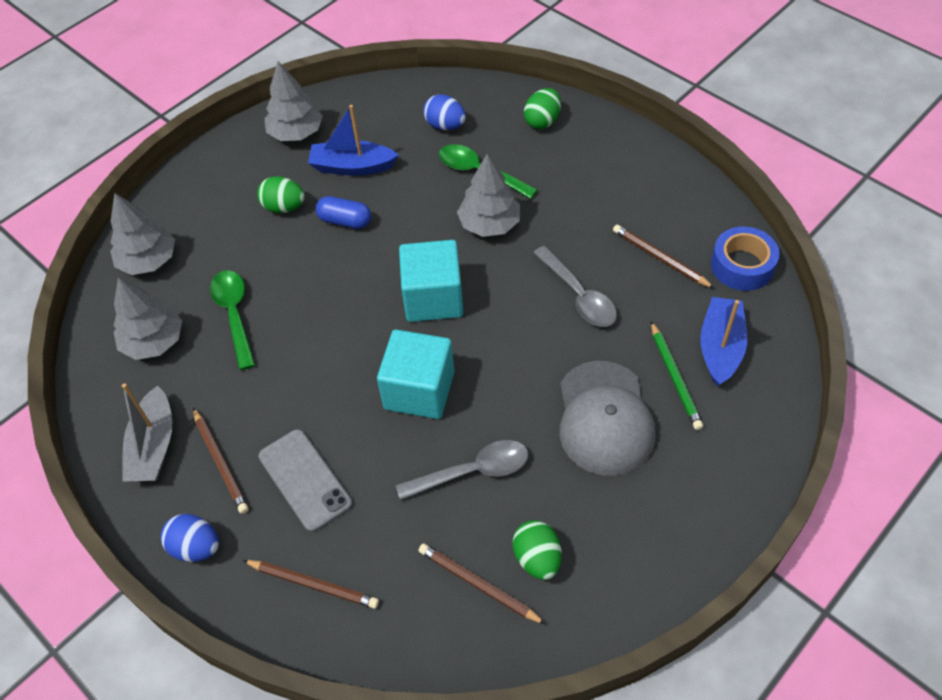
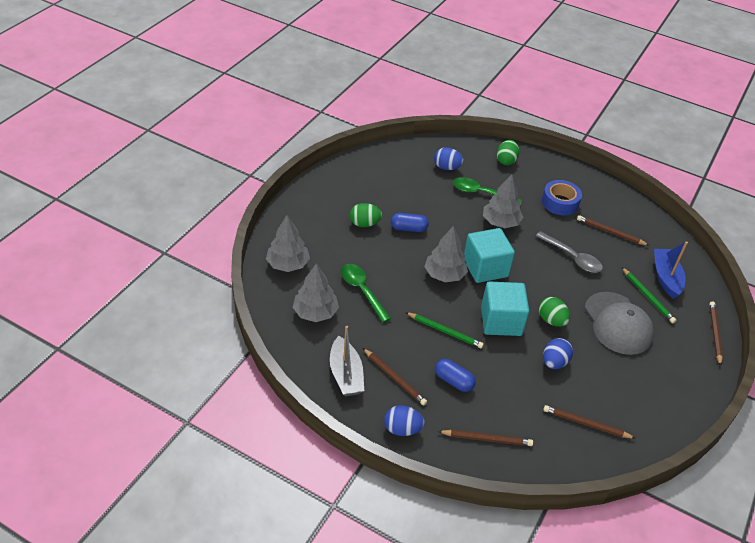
camera: 20 degrees left, 10 degrees down
(296, 133) = (351, 179): grey tree -> grey tree (444, 274)
(304, 480) = (453, 381): grey phone -> blue capsule
(326, 396) = (445, 331): none -> green pencil
(352, 166) = (398, 196): blue boat -> none
(473, 471) = (554, 362): grey spoon -> blue egg
(537, 558) = (613, 404): green egg -> green egg (551, 320)
(742, 266) = (658, 232): blue tape -> blue tape (560, 202)
(763, 458) = (715, 333): none -> brown pencil

